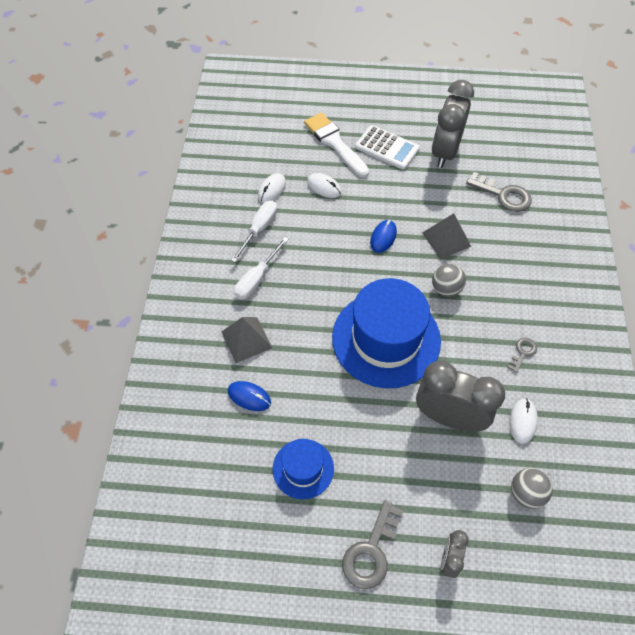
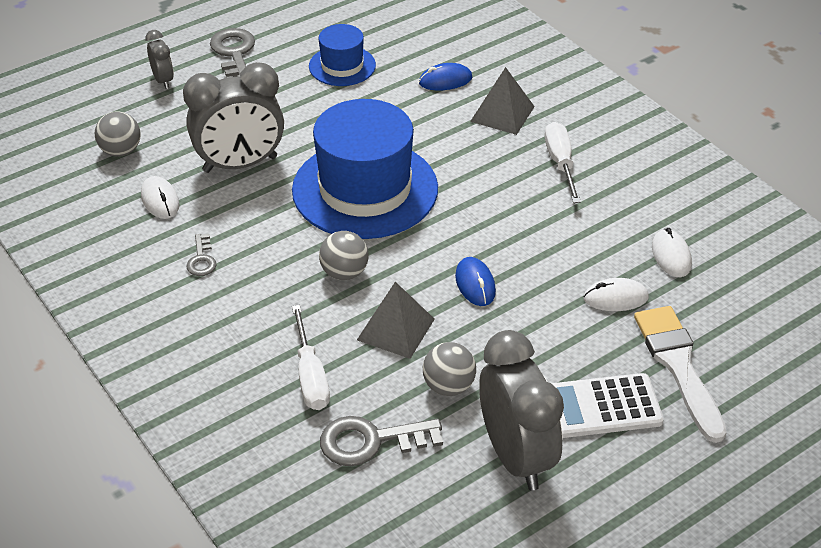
camera: 140 degrees right, 15 degrees down
(259, 229) = (624, 207): white screwdriver -> white screwdriver (310, 376)
(335, 143) = (678, 366): white brush -> white brush turned 120 degrees counterclockwise
(446, 197) = (448, 386): none -> grey ball

